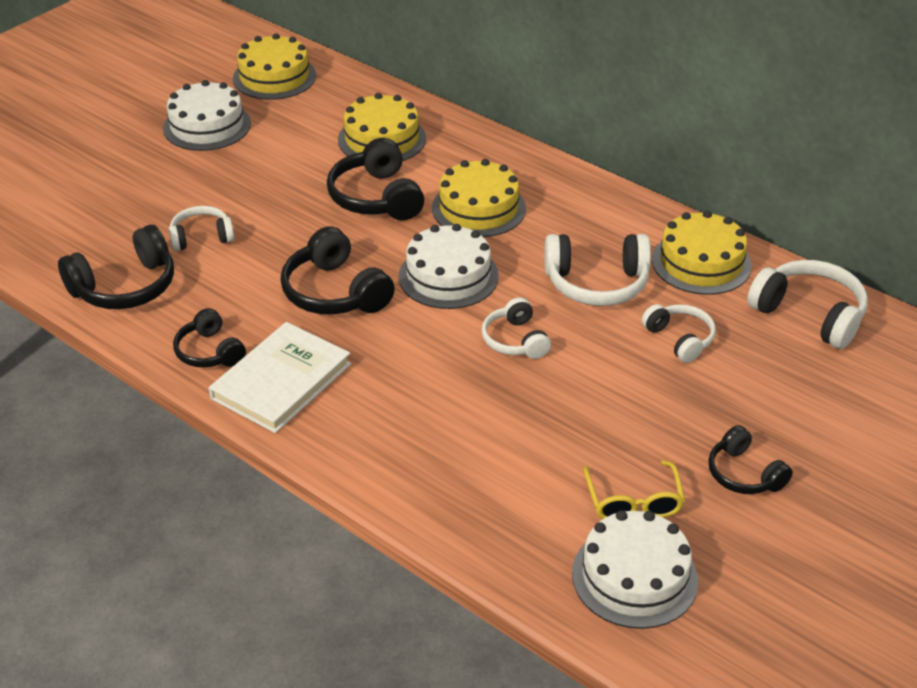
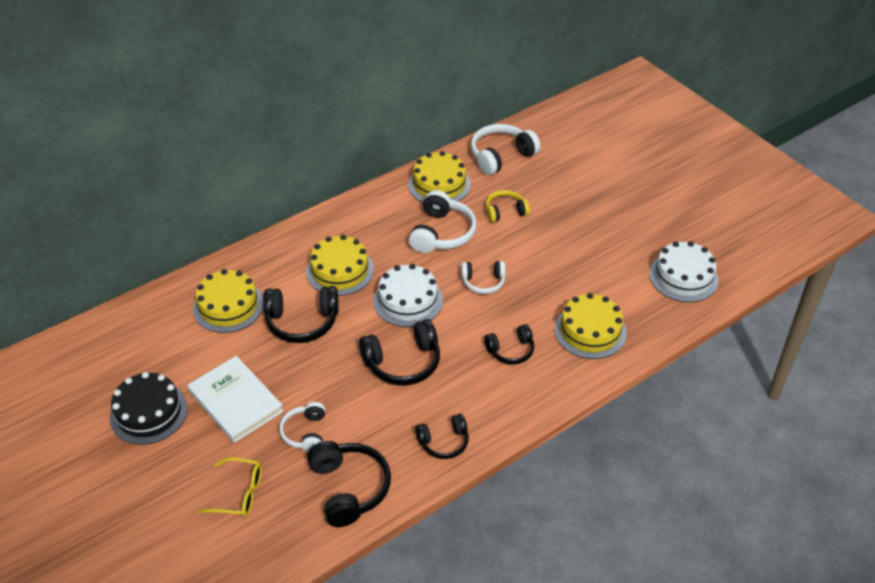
camera: 75 degrees left, 5 degrees up
(207, 126) = (148, 412): white cake -> black cake
(274, 77) = (99, 358): yellow cake -> yellow cake (590, 331)
(281, 381) = (487, 405): white book -> white book (236, 401)
(633, 502) = (630, 264): yellow glasses -> yellow glasses (239, 493)
(680, 339) = (505, 211): white headphones -> yellow headphones
(744, 474) = (619, 217): black headphones -> black headphones (511, 350)

